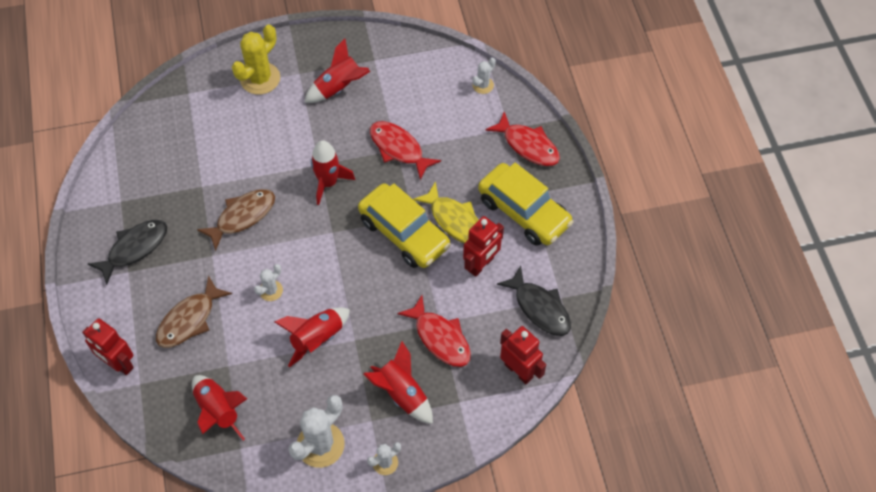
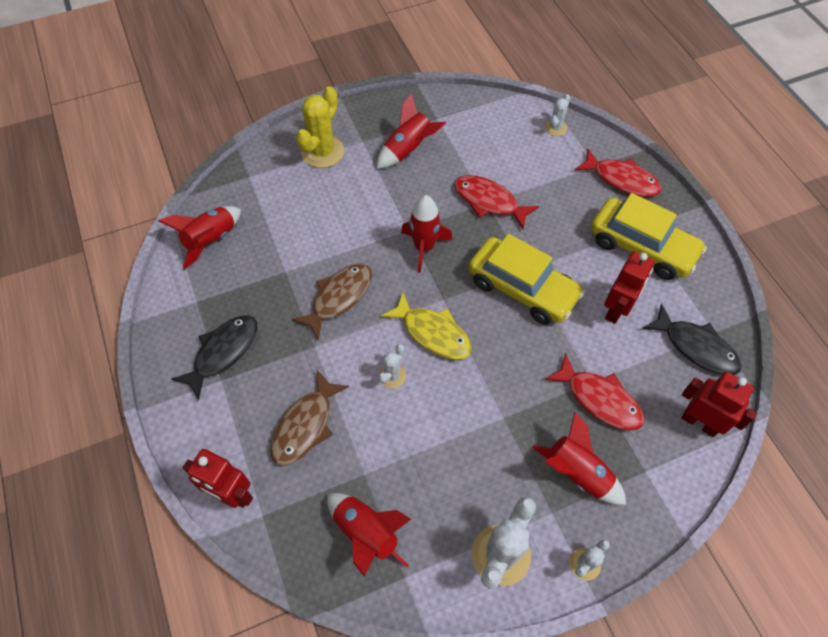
camera: 10 degrees left, 0 degrees up
(317, 338) = (460, 423): red rocket -> red rocket (211, 240)
(454, 220) = (571, 267): yellow fish -> yellow fish (433, 333)

